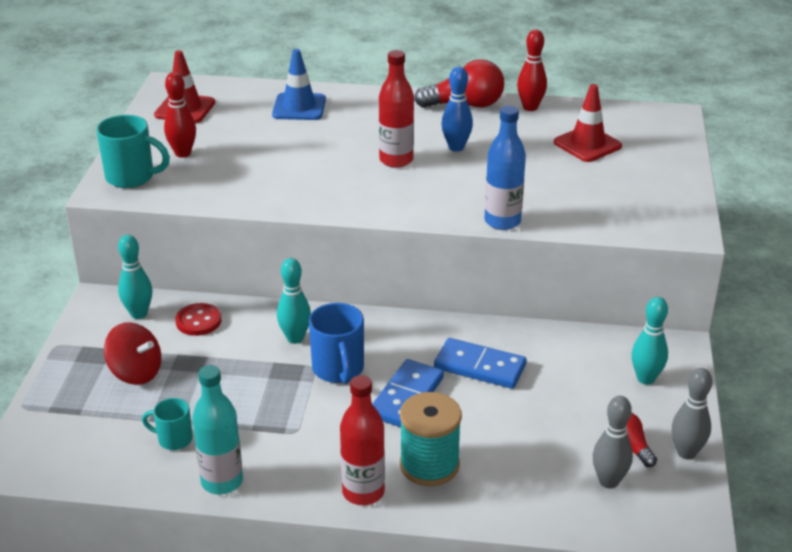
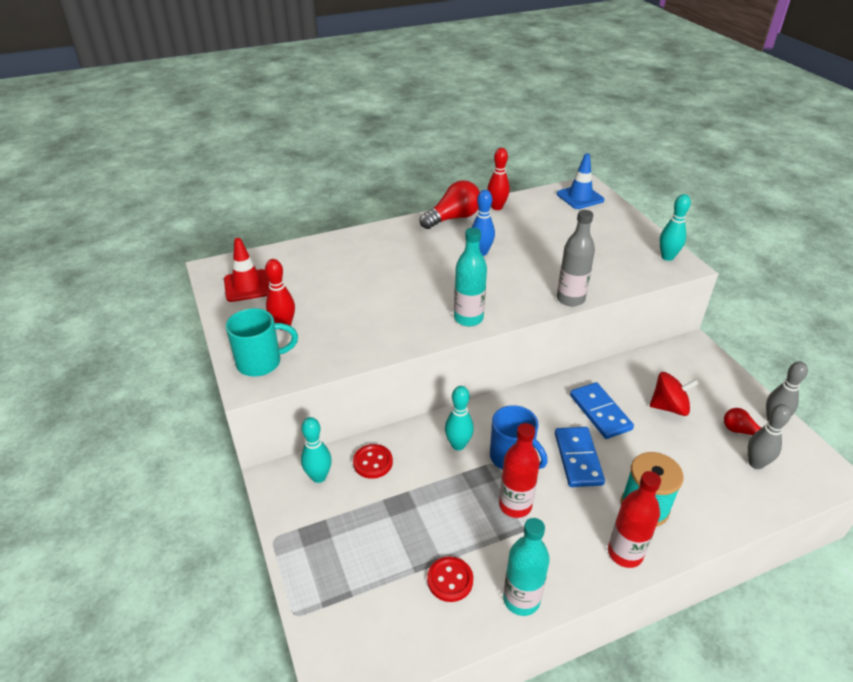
camera: 30 degrees left, 5 degrees up
(136, 372) = (364, 532): red spinning top -> red spinning top (669, 407)
(173, 439) = (450, 580): turquoise mug -> red button
(299, 107) = (337, 256): blue traffic cone -> blue traffic cone (580, 197)
(368, 204) = (468, 318): none -> turquoise bottle
(396, 160) = (451, 276): red bottle -> red bottle (515, 505)
(479, 367) = (600, 412): blue domino -> blue domino turned 75 degrees clockwise
(502, 221) = (570, 299): blue bottle -> grey bottle
(587, 144) = (560, 223): red traffic cone -> none
(645, 379) = (700, 377): turquoise bowling pin -> turquoise bowling pin (667, 257)

